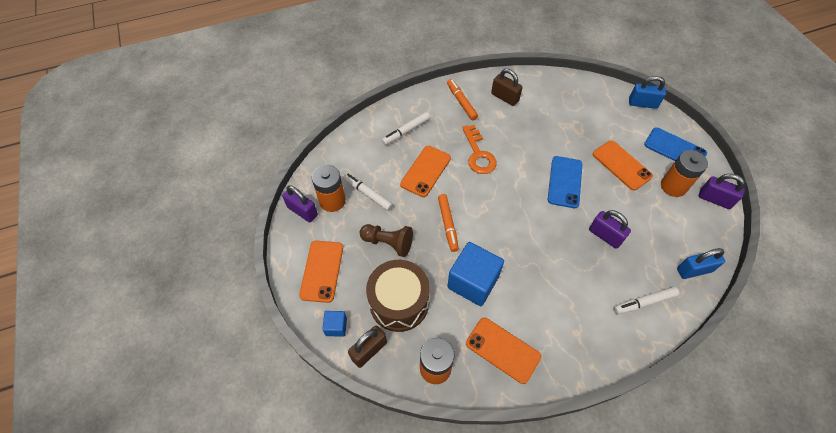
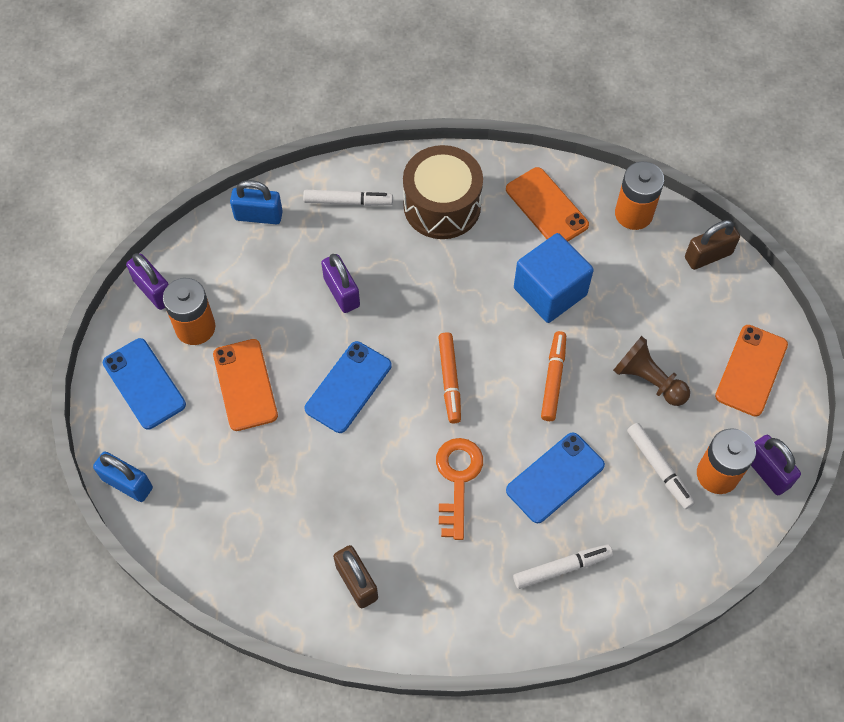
camera: 160 degrees left, 5 degrees up
(336, 326) = (744, 294): blue cube -> none
(399, 302) = (655, 297): brown drum -> brown drum (442, 206)
(426, 171) = (555, 477): orange phone -> blue phone
(461, 102) = (439, 599): orange marker -> orange marker (449, 380)

